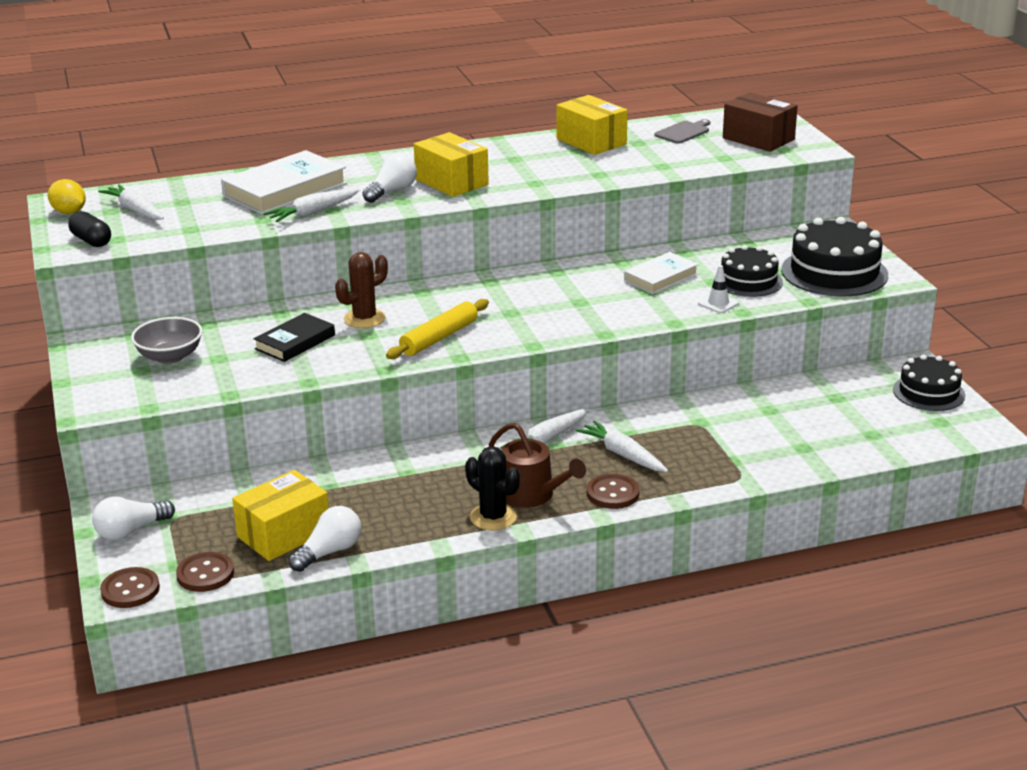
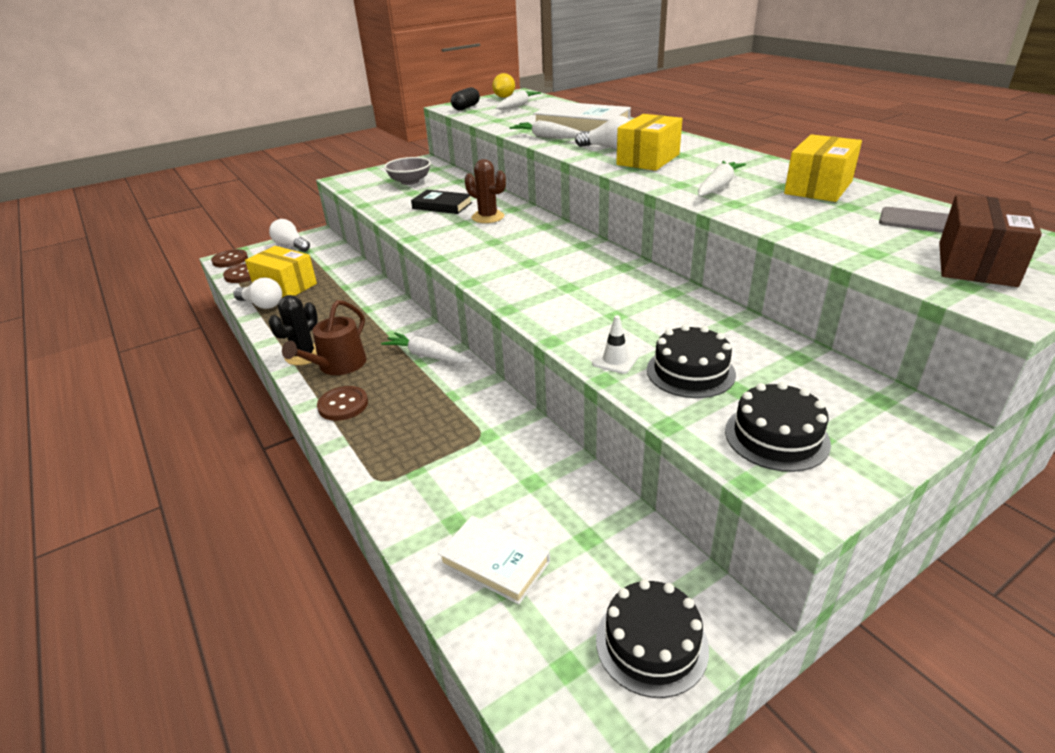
camera: 75 degrees right, 5 degrees up
(439, 338) = (468, 245): yellow rolling pin -> none
(622, 454) = (411, 398): white carrot -> white carrot (718, 186)
(661, 277) = (654, 317): white book -> white book (494, 563)
(834, 272) = (776, 437): black cake -> black cake, size x0.64

